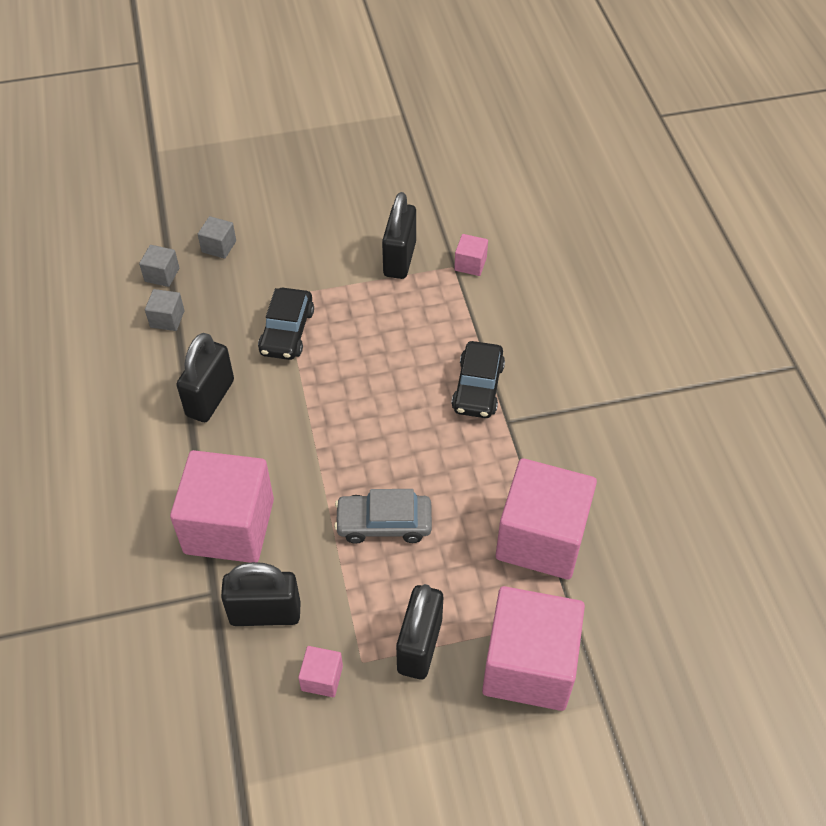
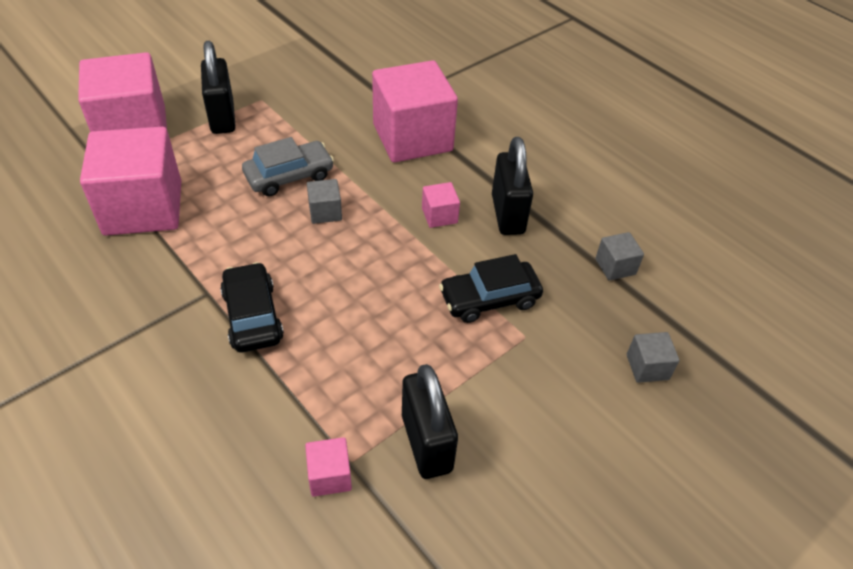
camera: 150 degrees right, 5 degrees down
(162, 275) = (669, 309): grey cube -> grey cube (325, 212)
(265, 613) = (347, 102): black padlock -> none
(287, 331) = (489, 299): black car -> black car turned 90 degrees counterclockwise
(322, 678) = (284, 85): pink cube -> pink cube (439, 215)

